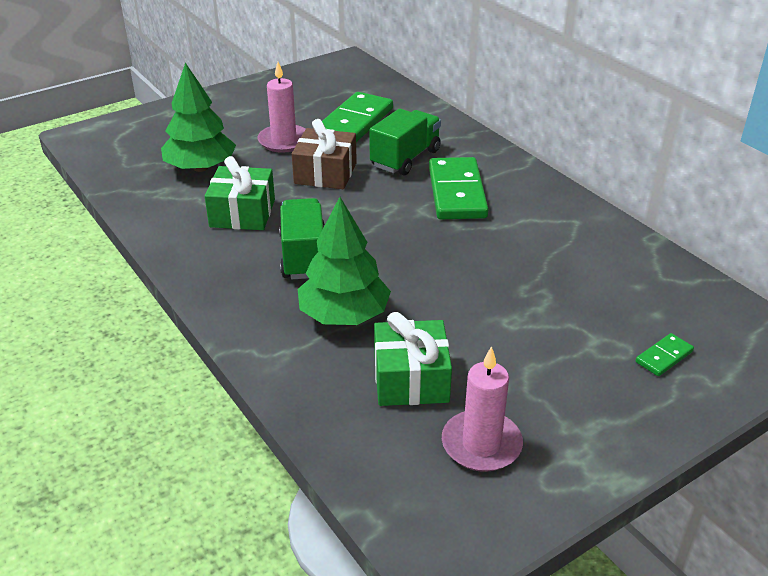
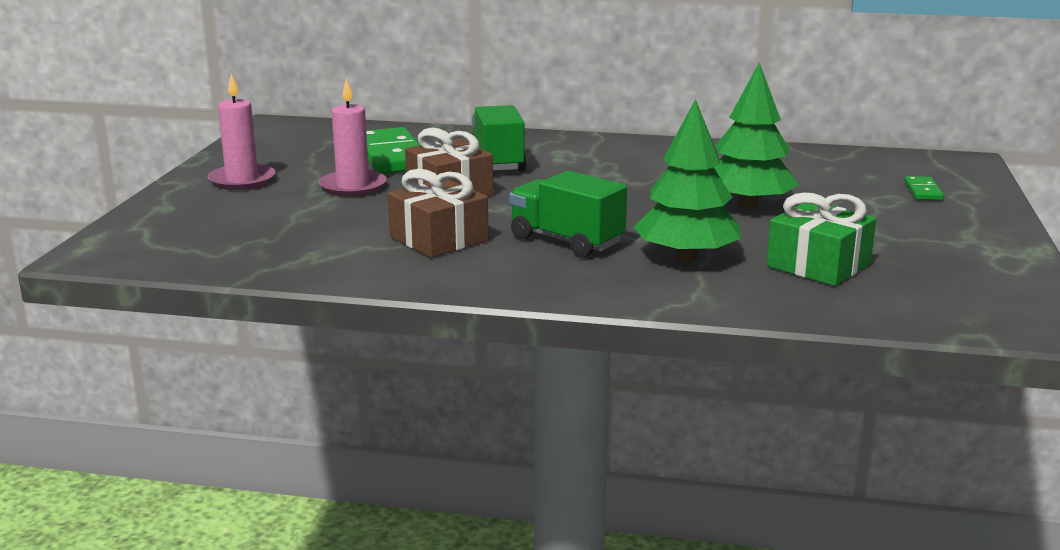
camera: 45 degrees left, 15 degrees down
(201, 167) = (312, 228): green tree -> green tree (748, 205)
(242, 213) = (439, 239): green gift -> brown gift
(456, 192) = (590, 166): green domino -> none
(481, 444) = (937, 272): pink candle -> pink candle (242, 180)

